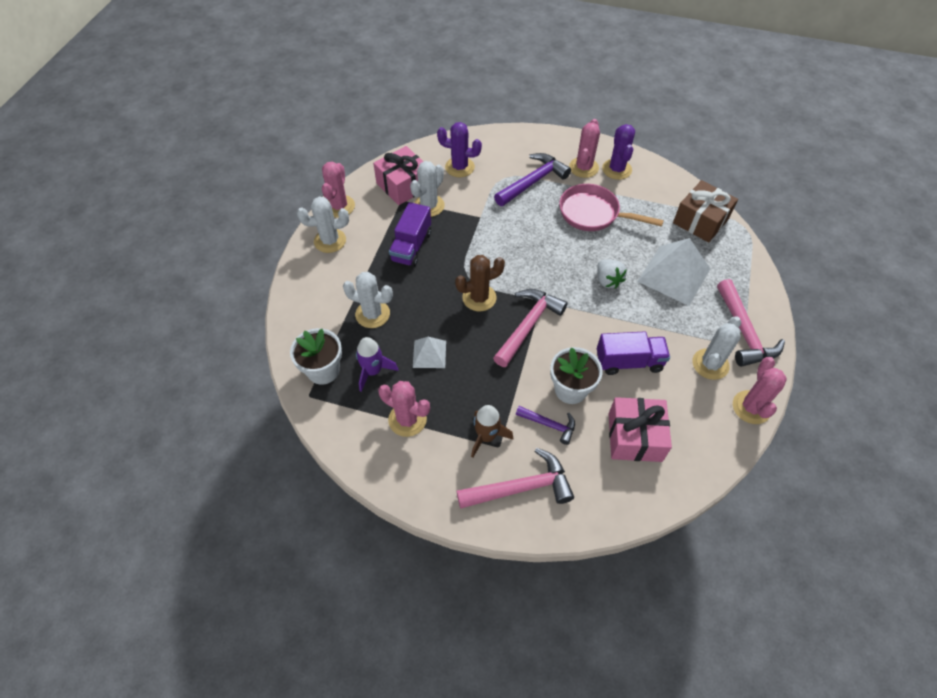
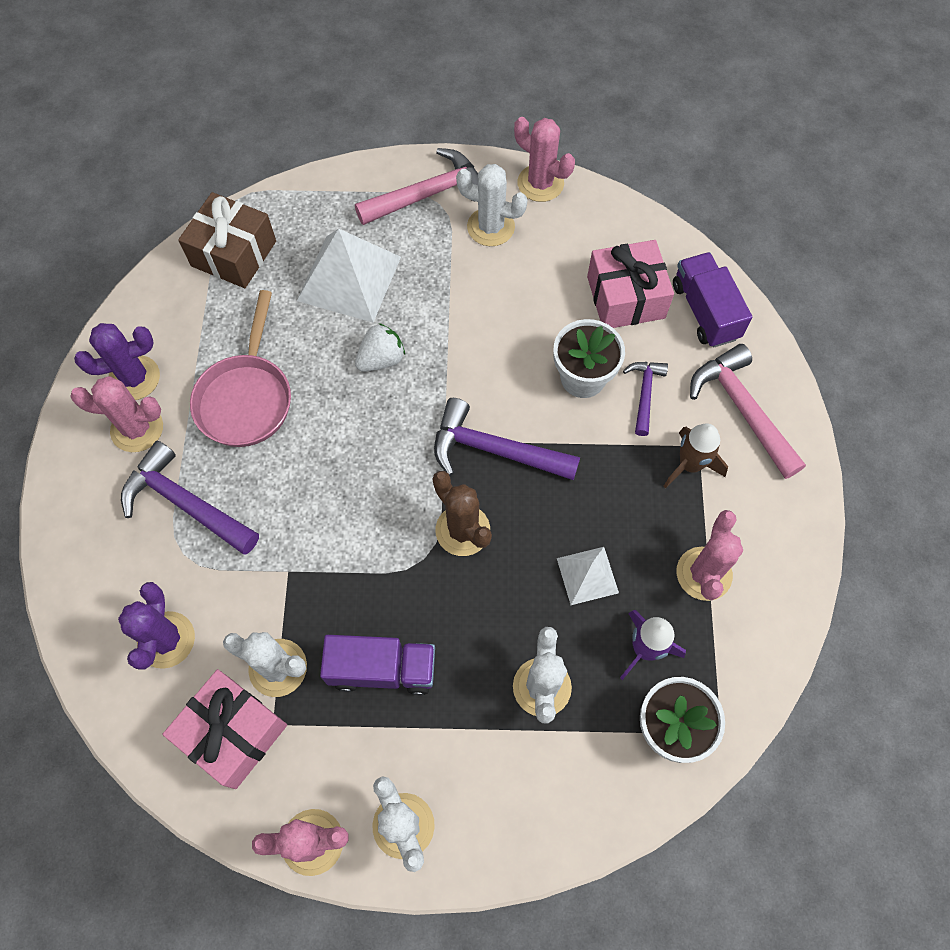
camera: 105 degrees left, 10 degrees up
(528, 325) = (494, 450): pink hammer -> purple hammer
(629, 362) = (516, 316): purple truck -> purple truck (705, 311)
(751, 407) = (540, 183): pink cactus -> pink cactus turned 45 degrees clockwise

